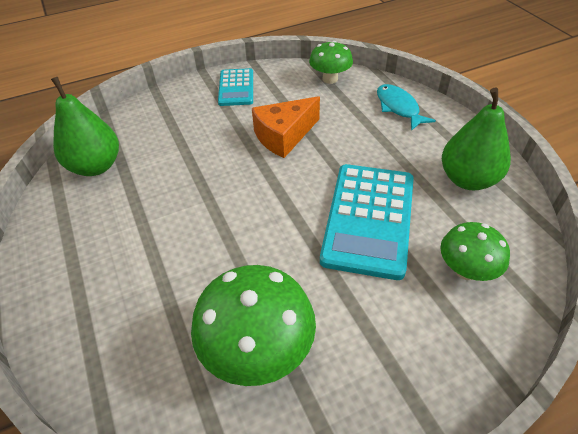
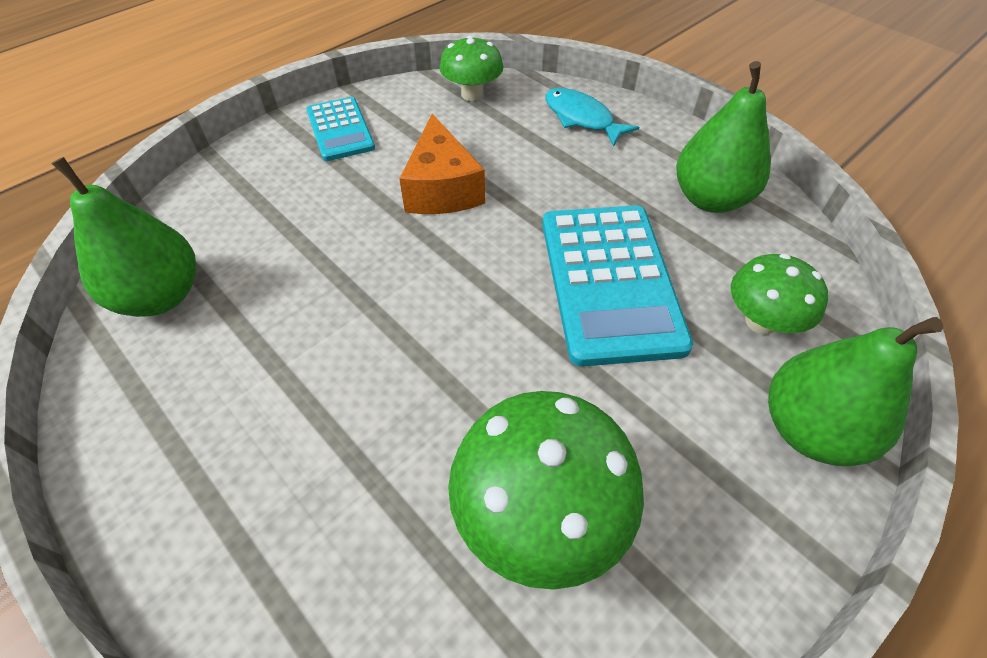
camera: 20 degrees left, 5 degrees up
(284, 136) = (442, 188): orange cheese -> orange cheese turned 45 degrees counterclockwise
(467, 350) = (810, 429): none -> green pear

